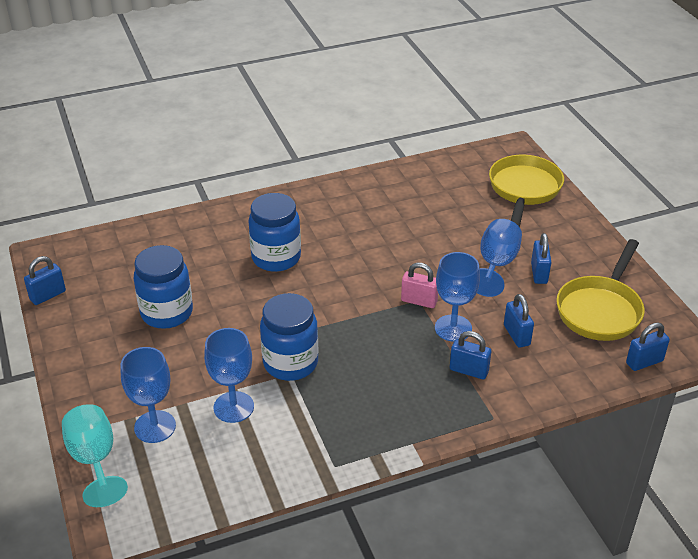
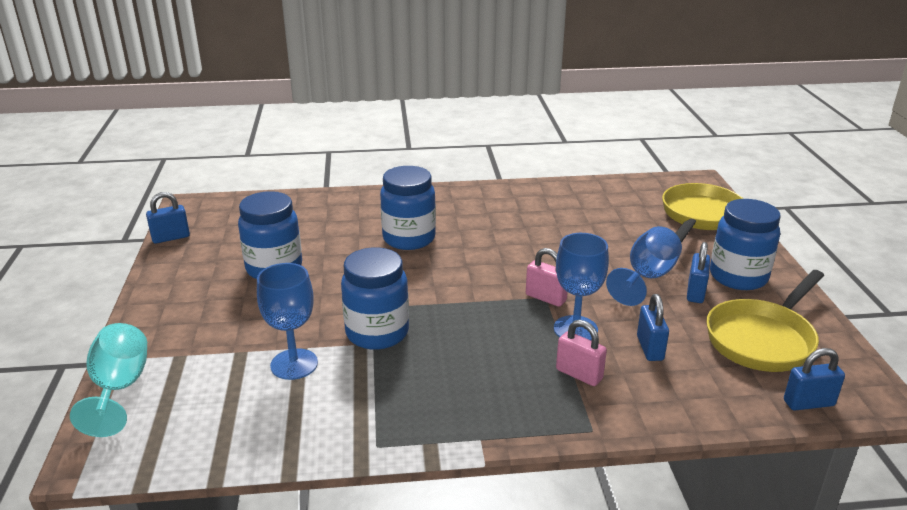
camera: 15 degrees right, 10 degrees down
(155, 427) = (201, 368): blue goblet -> none
(469, 370) = (579, 374): blue padlock -> pink padlock
(569, 251) = (738, 277): none -> blue jar

